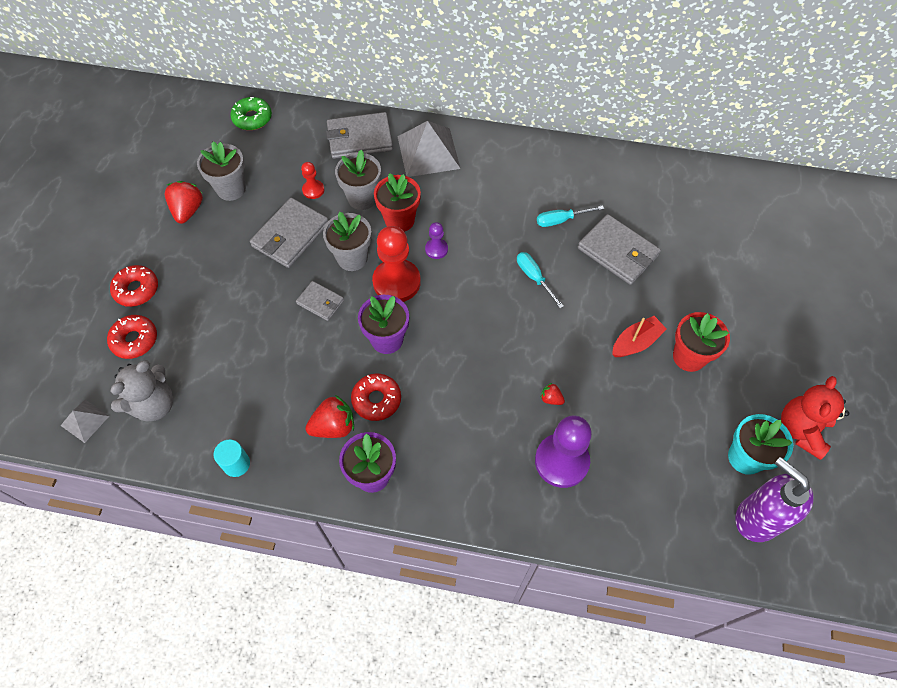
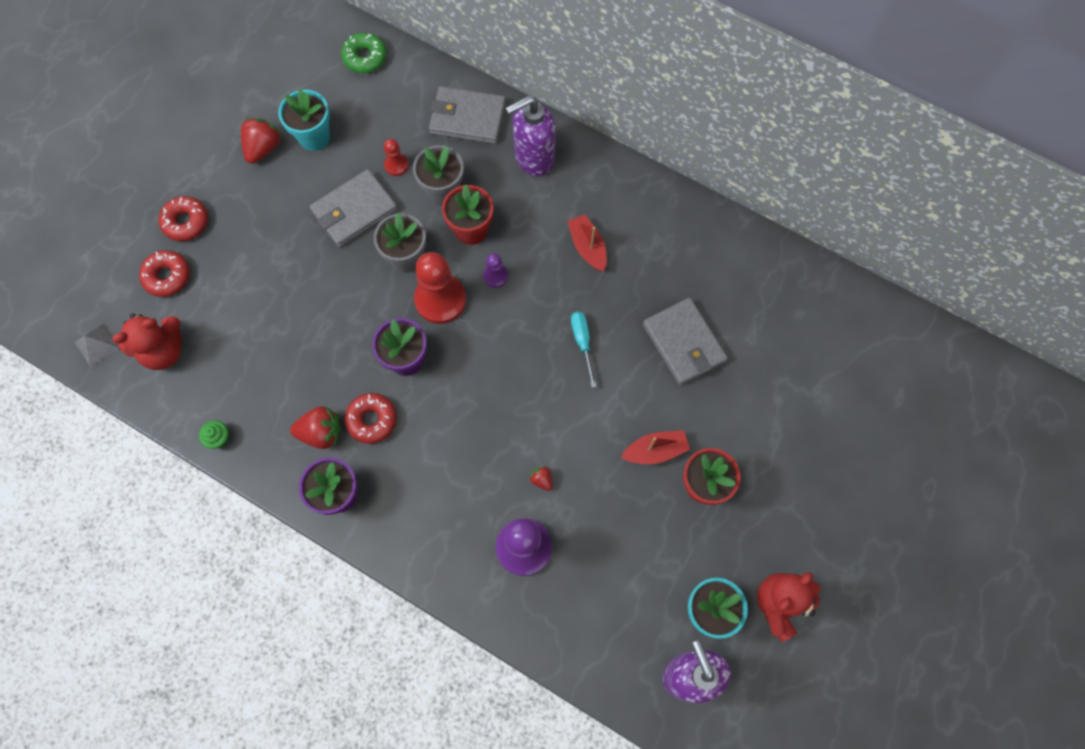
camera: 20 degrees right, 10 degrees up
(154, 404) = (164, 350): grey teddy bear -> red teddy bear
(231, 189) = (314, 137): grey flower pot -> turquoise flower pot
(236, 464) = (219, 438): turquoise cylinder -> green cupcake
(320, 302) = (357, 296): grey wallet -> none
(428, 152) = (533, 158): grey pyramid -> purple soap dispenser
(504, 204) = (587, 247): none -> red boat
(561, 220) = (640, 286): turquoise screwdriver -> none

